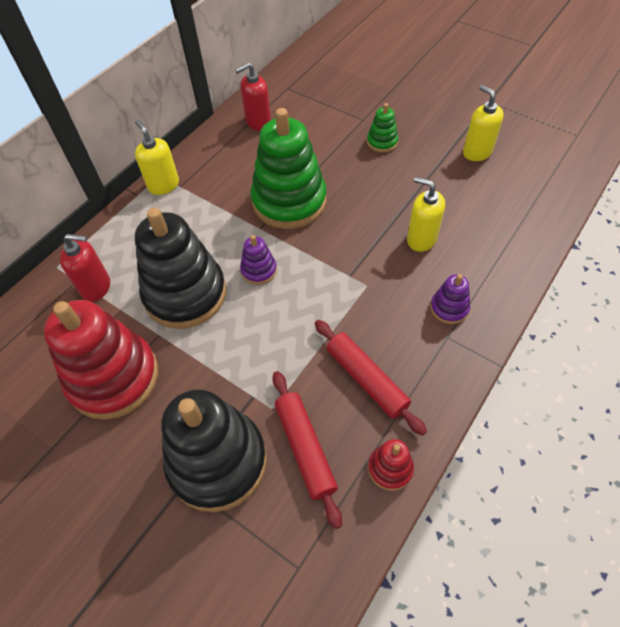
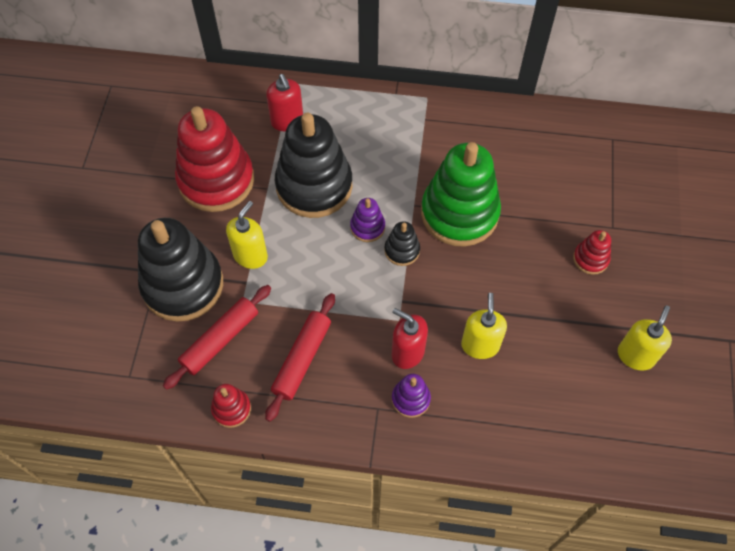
camera: 60 degrees right, 5 degrees up
(163, 185) = (418, 106): yellow soap dispenser -> yellow soap dispenser (250, 256)
(258, 122) = (545, 138): red soap dispenser -> red soap dispenser (407, 352)
(299, 255) = (402, 250): none -> black stacking toy
(382, 142) = (590, 259): green stacking toy -> red stacking toy

